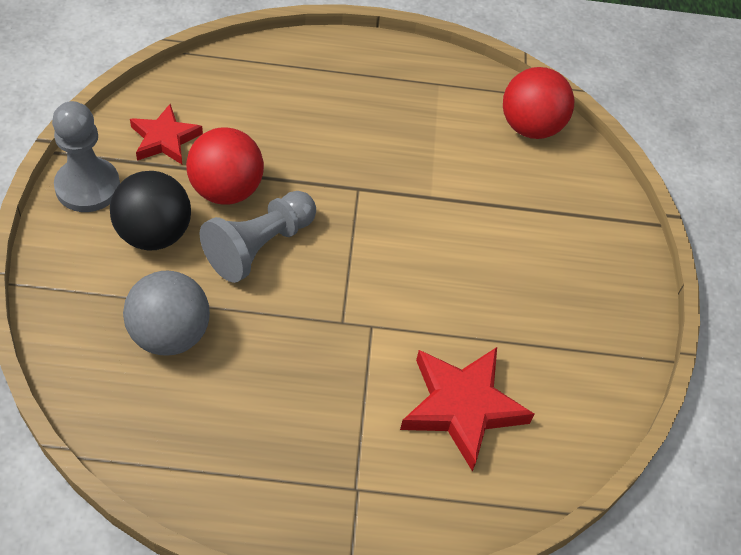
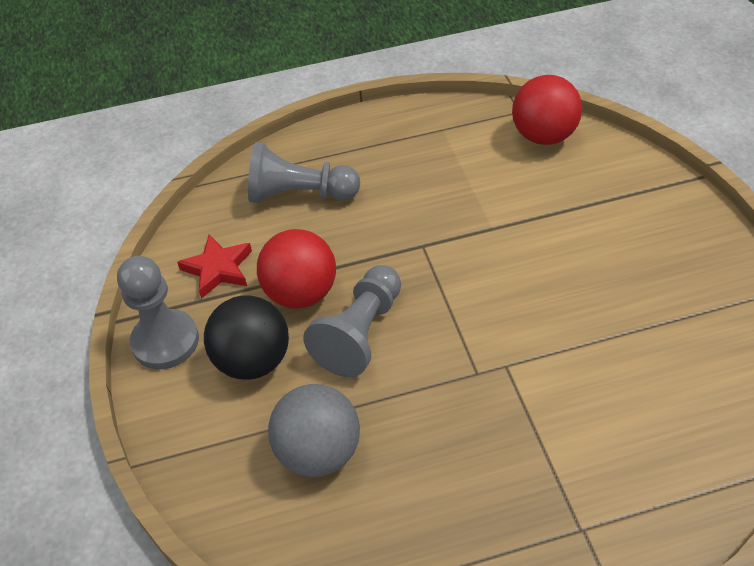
camera: 10 degrees left, 5 degrees down
(272, 97) = (299, 194): none -> grey pawn
(462, 407) = (632, 408): red star -> none

